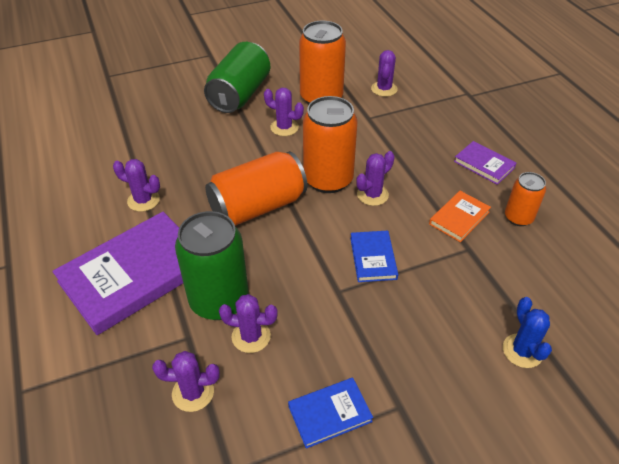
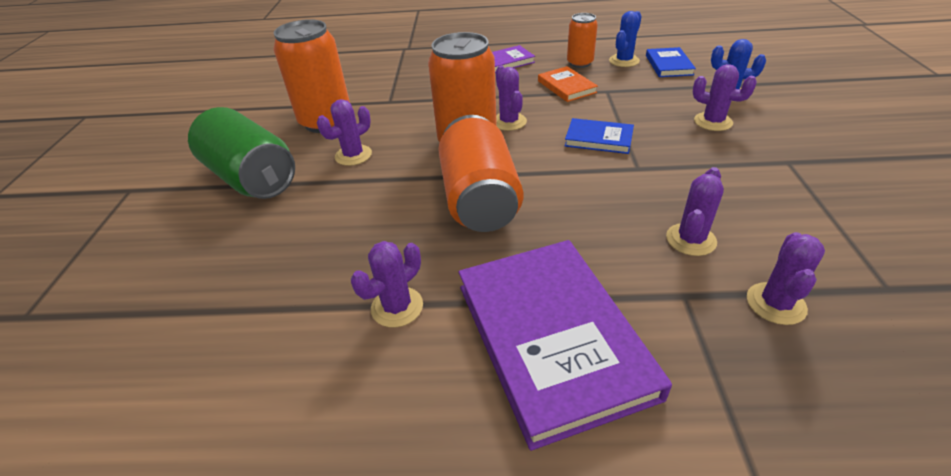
camera: 65 degrees left, 5 degrees down
(219, 300) = (627, 257): green can -> none
(330, 414) = (800, 203): blue book -> blue book (668, 65)
(384, 89) = (353, 84): purple cactus -> purple cactus (713, 122)
(548, 252) = (624, 61): none -> blue cactus

